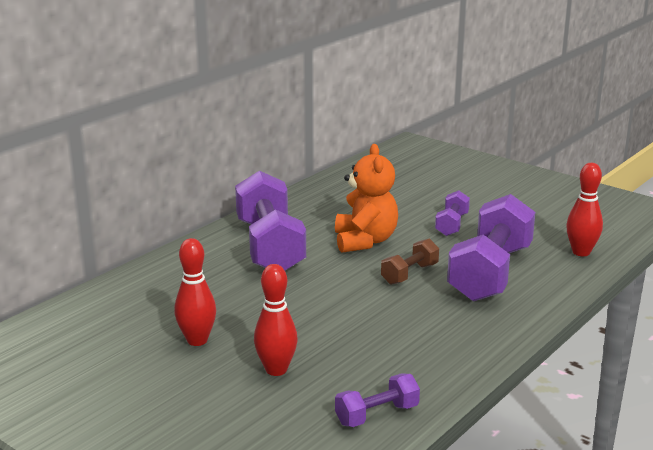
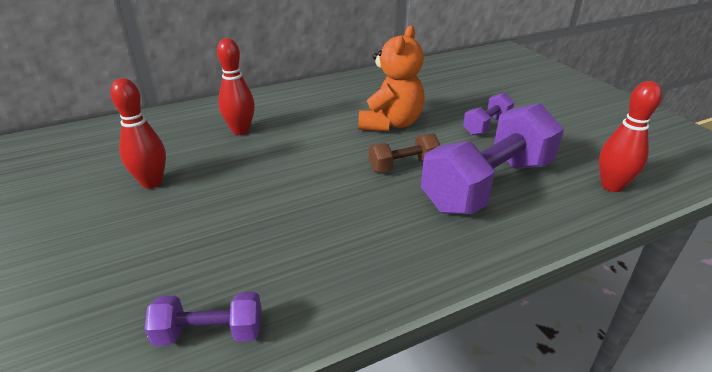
camera: 25 degrees right, 10 degrees up
(270, 246) = (305, 111): purple dumbbell -> none
(276, 370) = (178, 236): red bowling pin -> red bowling pin (240, 131)

